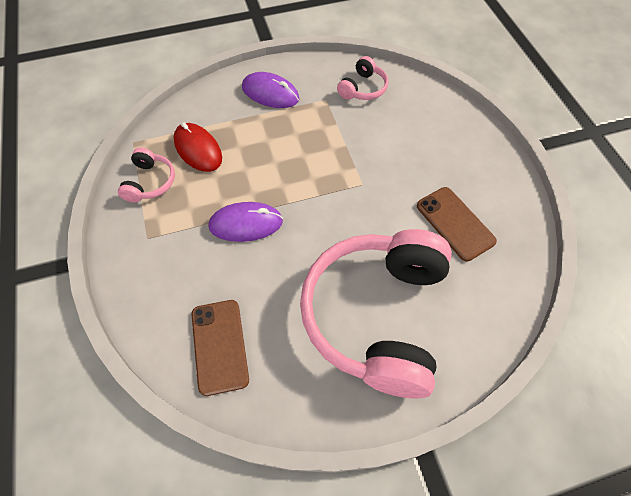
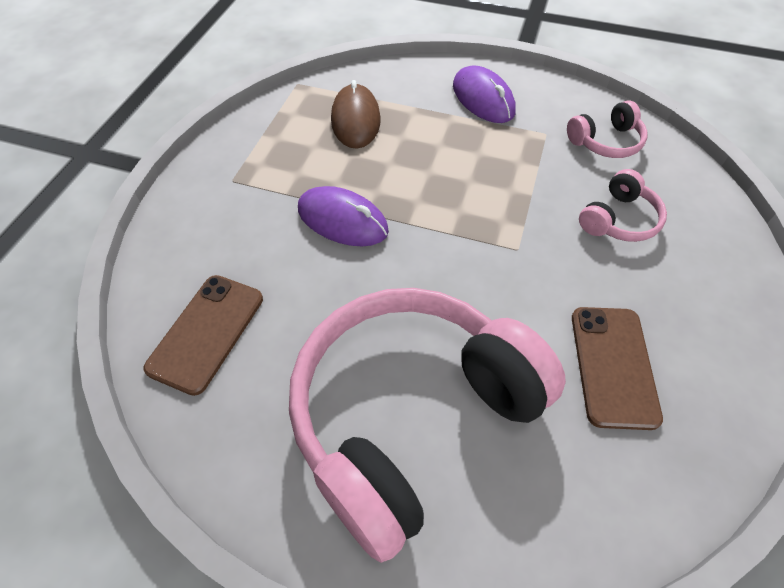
camera: 35 degrees right, 5 degrees down
(150, 182) = (281, 129): pink headphones -> pink headphones (619, 219)
(198, 149) = (355, 120): red mouse -> brown mouse

